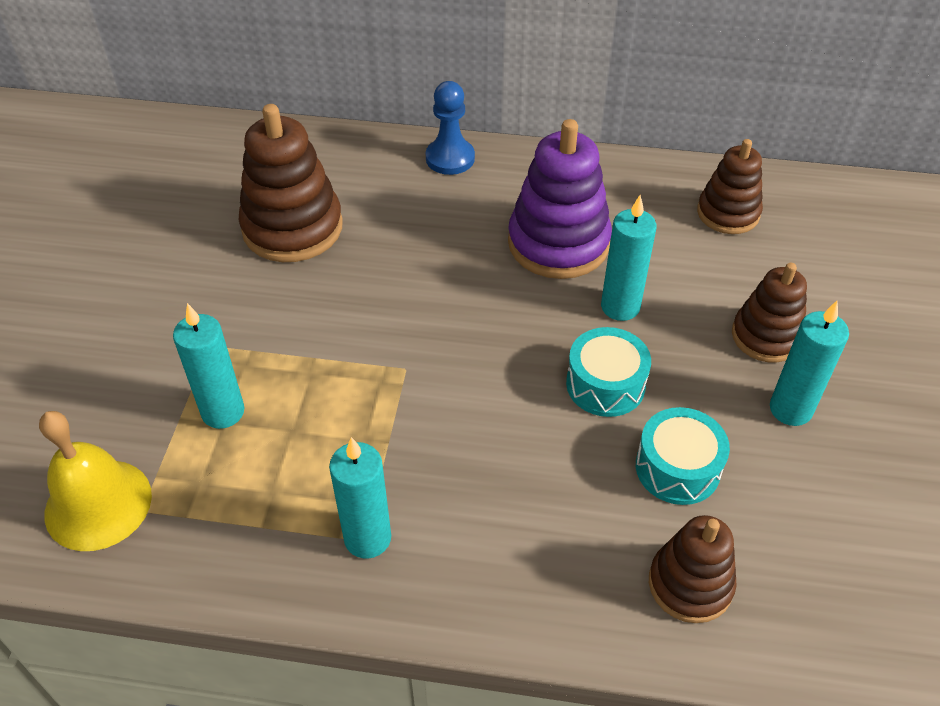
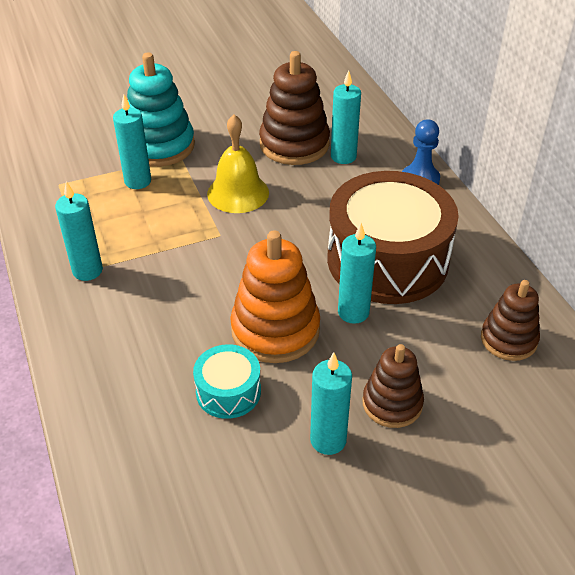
camera: 60 degrees right, 5 degrees down
(98, 504) = (53, 168): yellow bell -> yellow bell (238, 193)
(166, 358) = (159, 146): none -> turquoise stacking toy
(355, 197) = (343, 156): none -> turquoise candle
(558, 243) = (387, 260): purple stacking toy -> brown drum
(605, 384) = (275, 330): turquoise drum -> orange stacking toy
(690, 584) = (136, 429): brown stacking toy -> none

